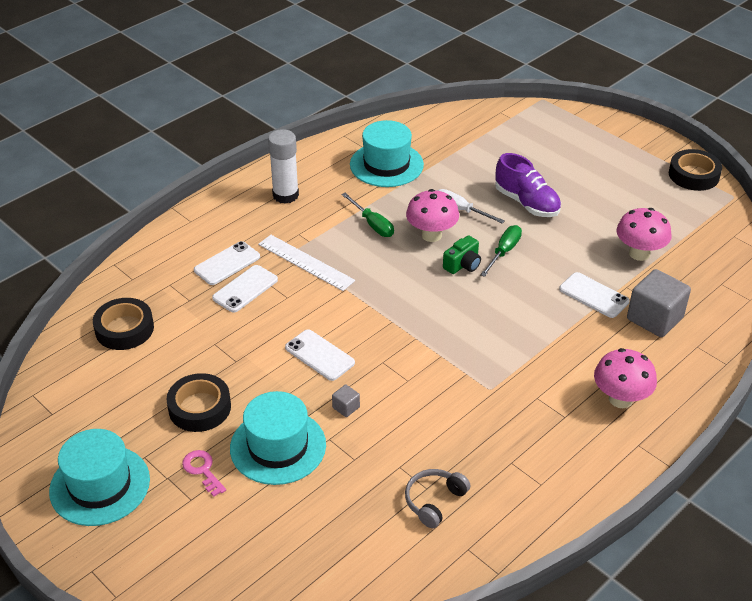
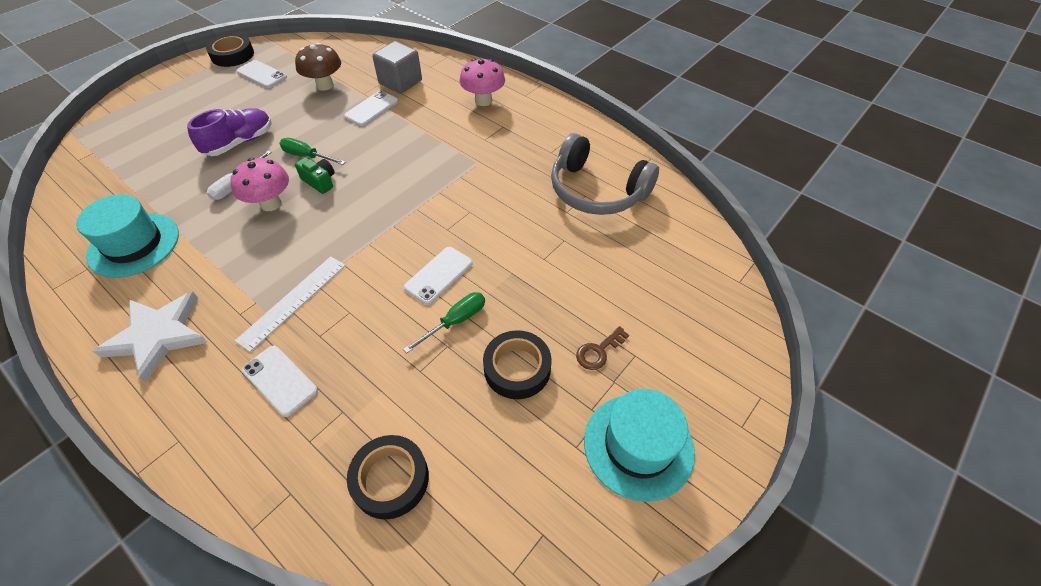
camera: 95 degrees left, 10 degrees up
(202, 470) = (598, 351): pink key -> brown key
(245, 289) = (330, 354): white phone -> white phone (262, 74)
(278, 446) = (559, 294): turquoise hat -> none
(285, 195) = (158, 336): white glue stick -> white star
(346, 407) = (505, 250): grey cube -> none
(372, 224) = (240, 249): green screwdriver -> green screwdriver (455, 321)
(434, 501) = (597, 190): grey headphones -> grey headphones, size x2.02
(639, 253) = (325, 85): pink mushroom -> brown mushroom

